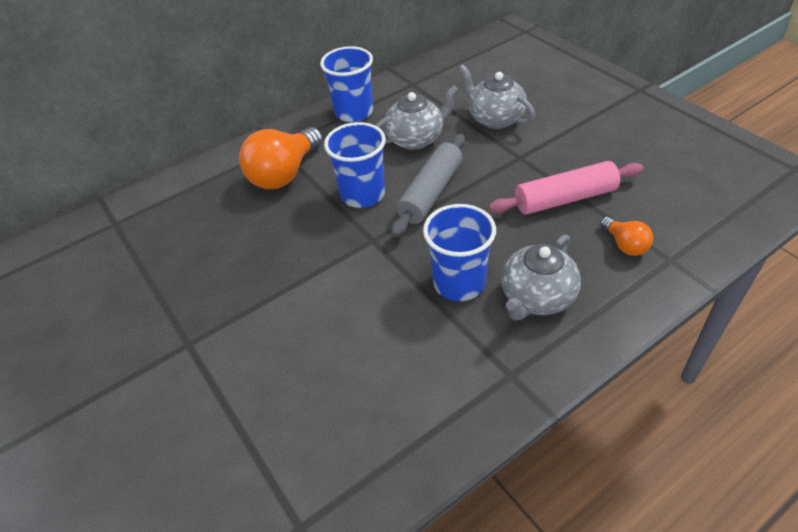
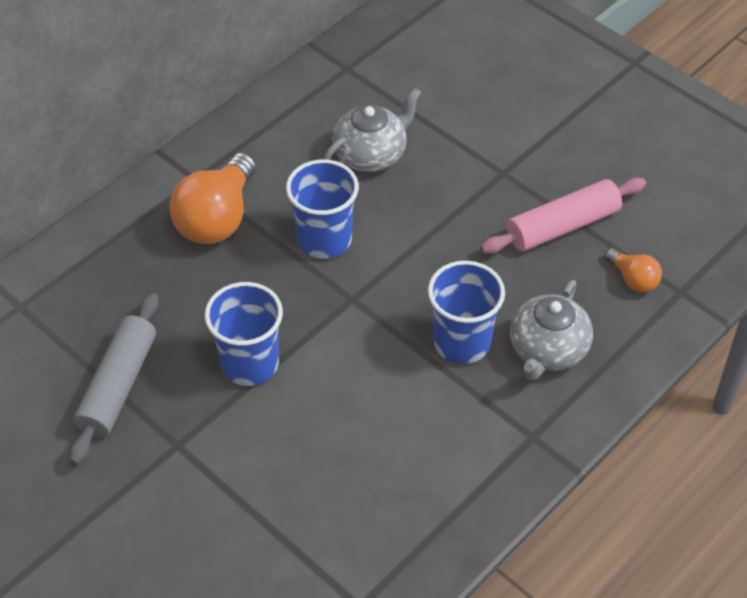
camera: 15 degrees left, 5 degrees up
(354, 112) = (280, 118): blue cup -> blue cup (250, 363)
(430, 193) = (406, 230): grey rolling pin -> grey rolling pin (118, 385)
(495, 118) = (464, 117): grey teapot -> none

